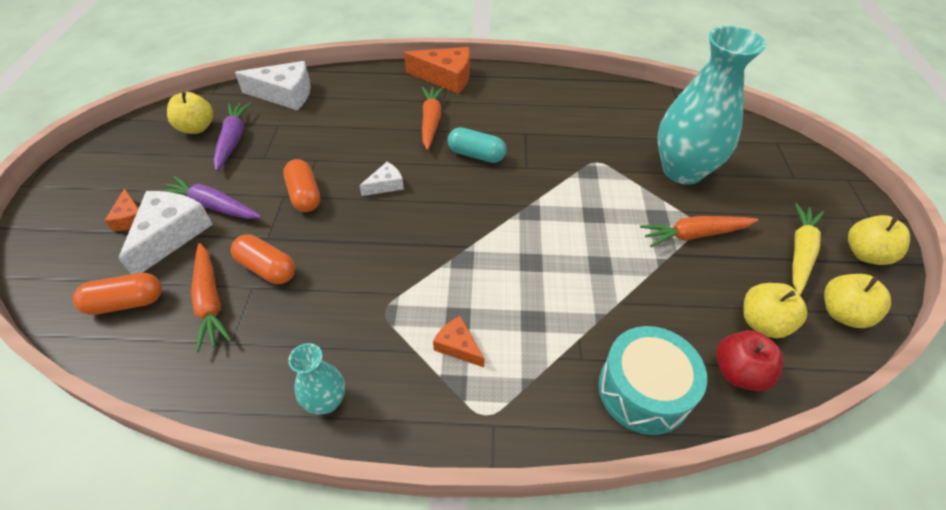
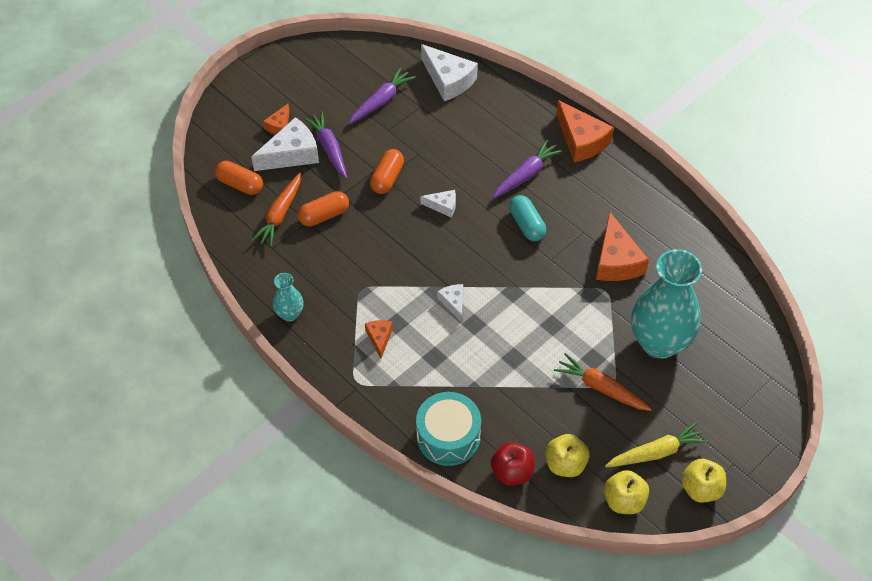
camera: 45 degrees right, 5 degrees up
(196, 128) = (367, 74): yellow apple -> none
(267, 268) = (324, 215): orange capsule -> orange capsule turned 75 degrees clockwise
(431, 121) = (526, 175): orange carrot -> purple carrot
(490, 257) = (453, 303): none -> white cheese
(575, 136) = (616, 260): none -> orange cheese

